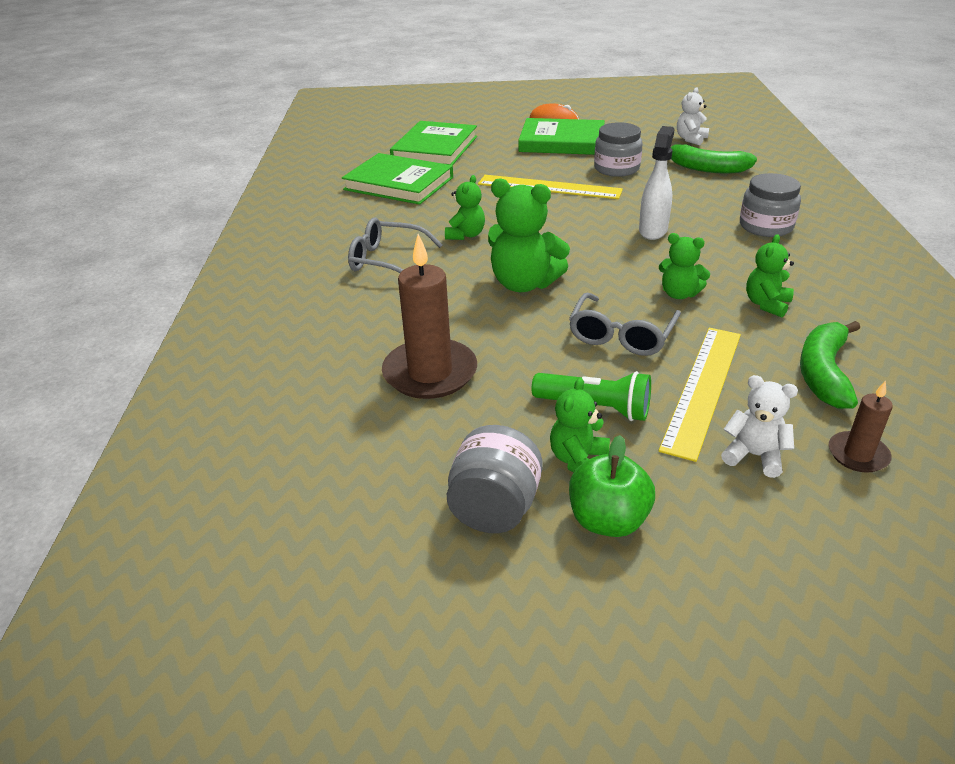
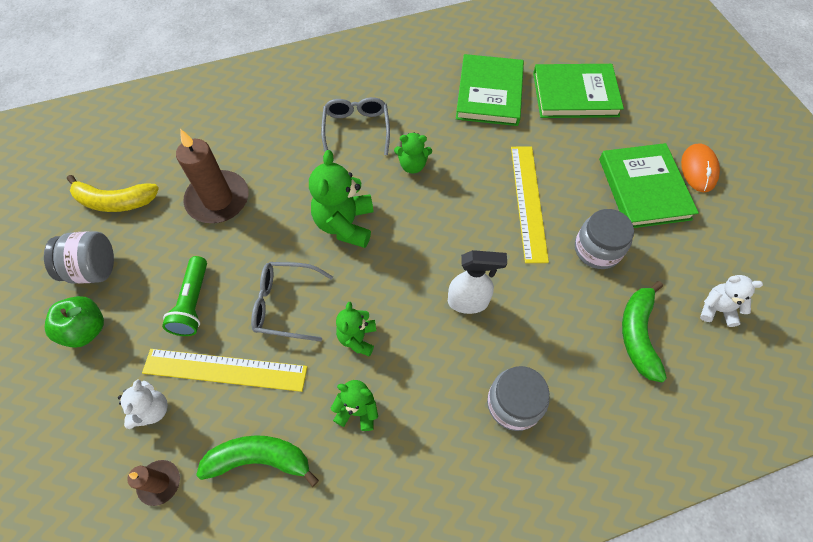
camera: 70 degrees right, 25 degrees up
(369, 477) = (115, 201): none -> yellow banana
(578, 460) = (138, 304): green teddy bear -> none

